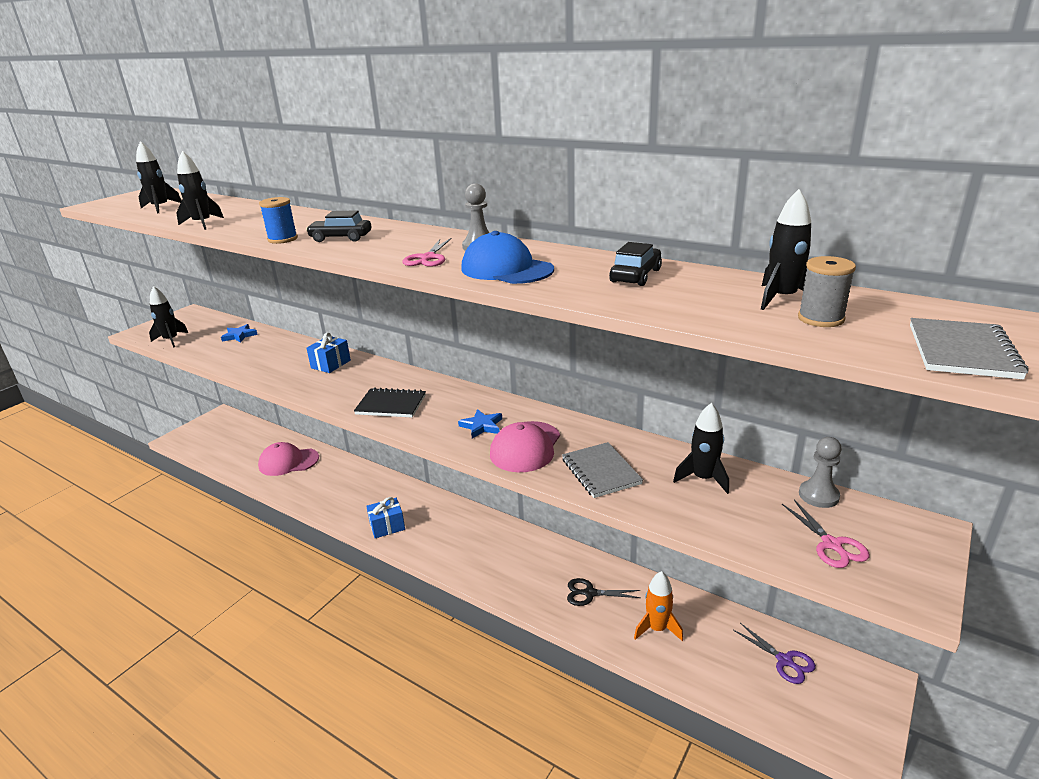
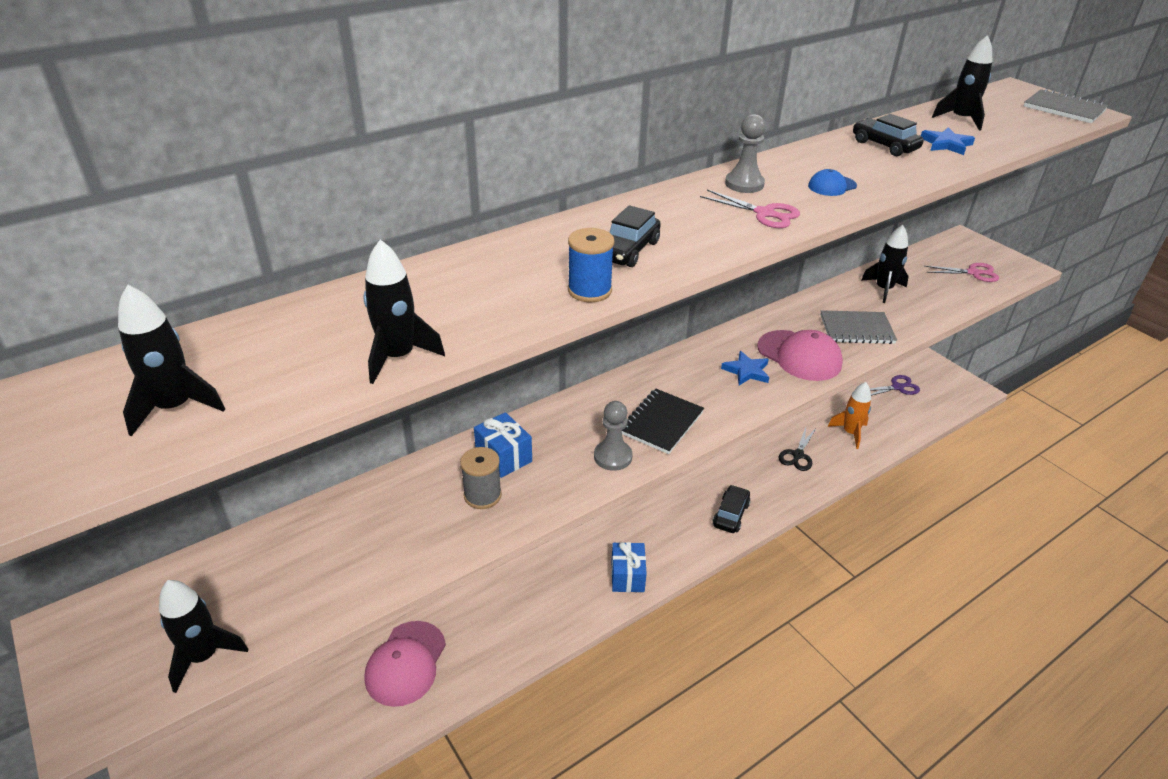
camera: 70 degrees left, 10 degrees up
(239, 336) = (288, 551): blue star -> blue star (946, 144)
(480, 565) = (730, 515): none -> black car
(506, 269) = (832, 186): blue cap -> blue cap, size x0.50
(818, 495) = (919, 256): grey pawn -> grey pawn (613, 457)
(820, 319) = (1003, 121): grey spool -> grey spool (482, 495)

